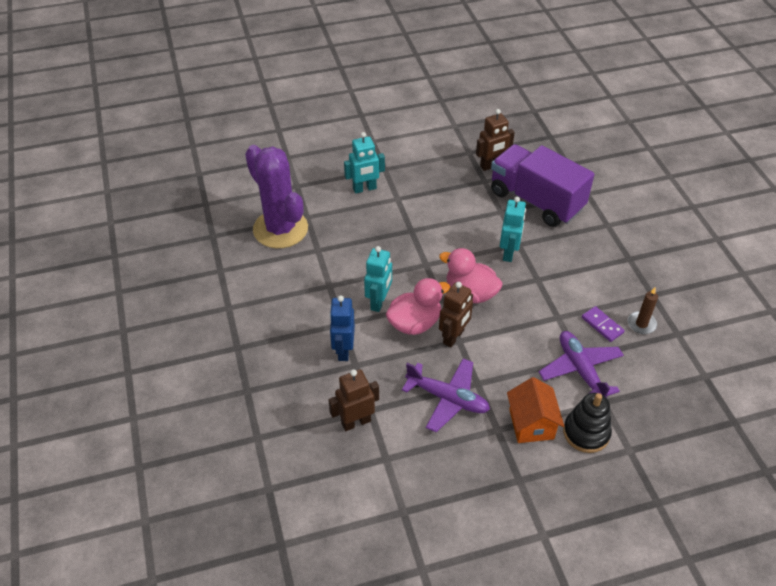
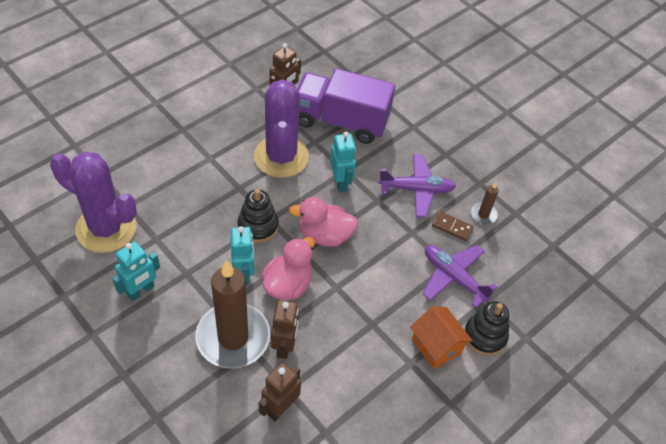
camera: 30 degrees left, 5 degrees up
(343, 350) = (233, 337): blue robot -> brown candle
(364, 189) = (172, 157): turquoise robot -> turquoise robot (141, 291)
(412, 267) = (258, 226): none -> black stacking toy
(447, 398) = (353, 350): purple plane -> purple plane (416, 189)
(454, 337) = (330, 285): brown robot -> brown robot (284, 346)
(463, 215) = (281, 157): none -> purple cactus
(602, 325) = (452, 227): purple domino -> brown domino

